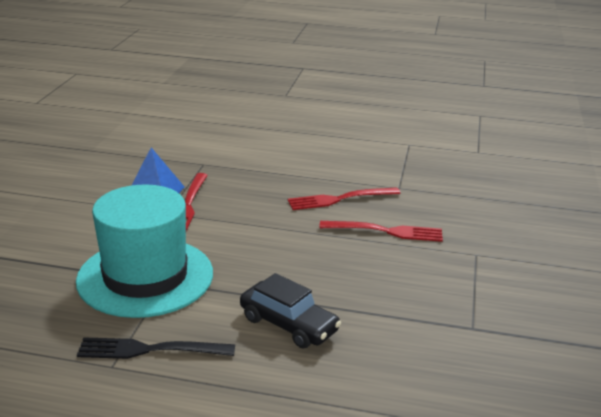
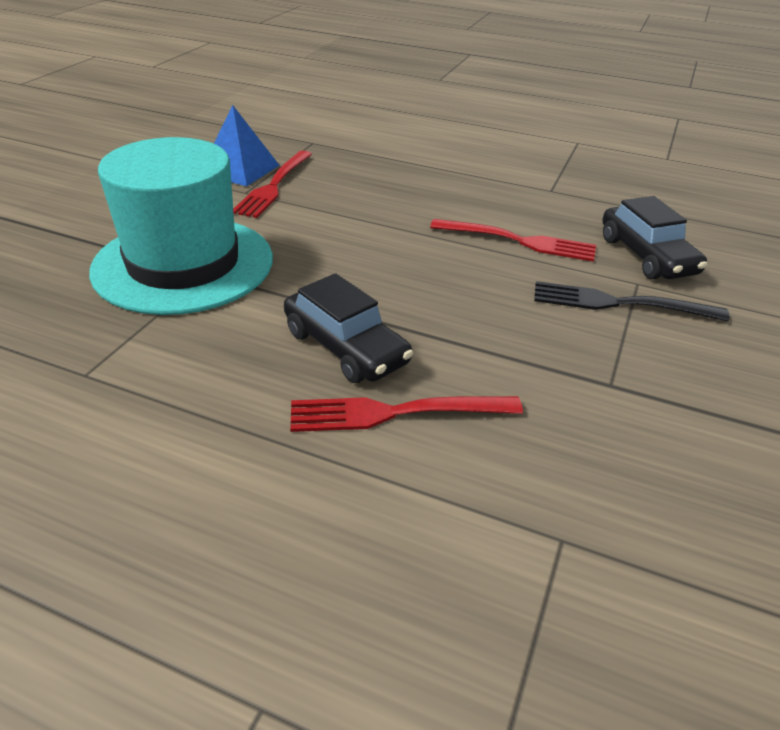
camera: 10 degrees right, 10 degrees up
(150, 350) = (145, 359): black fork -> black fork (620, 303)
(340, 199) = (469, 196): red fork -> red fork (396, 413)
(478, 233) = (646, 256): none -> black car

